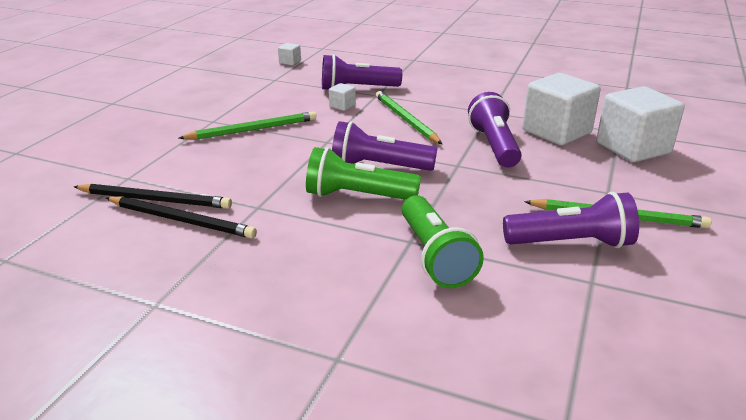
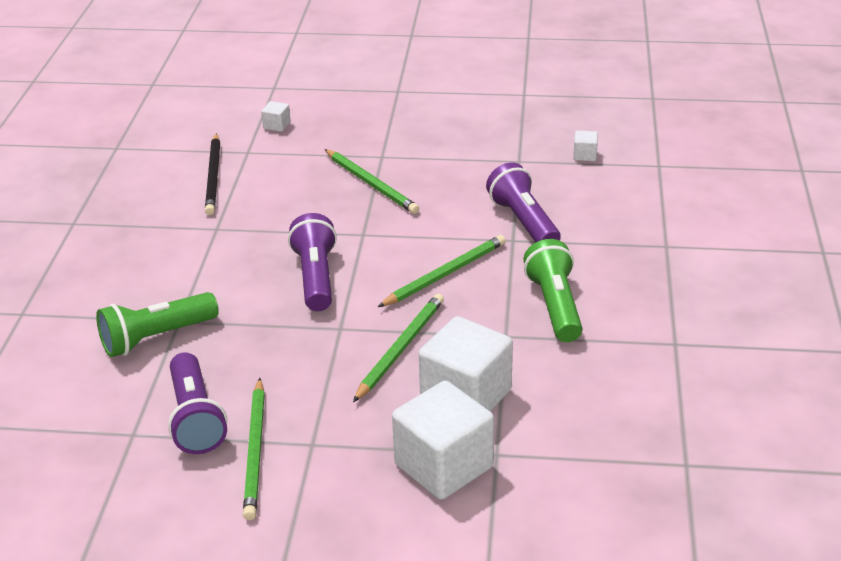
camera: 75 degrees right, 5 degrees up
(181, 220) = (184, 199): black pencil -> none
(342, 106) = (463, 223): white cube -> white cube (277, 126)
(358, 196) = (250, 277): green flashlight -> green flashlight (555, 306)
(494, 146) = (400, 348): purple flashlight -> green pencil

